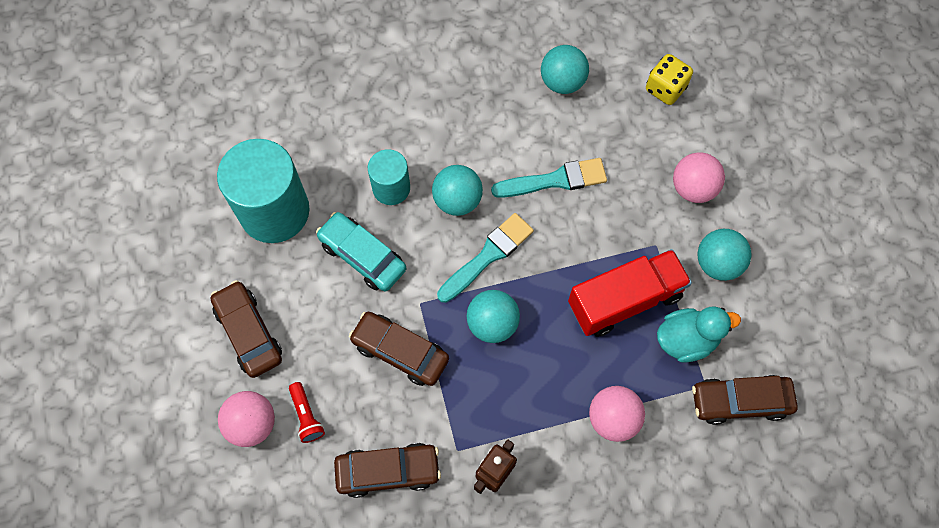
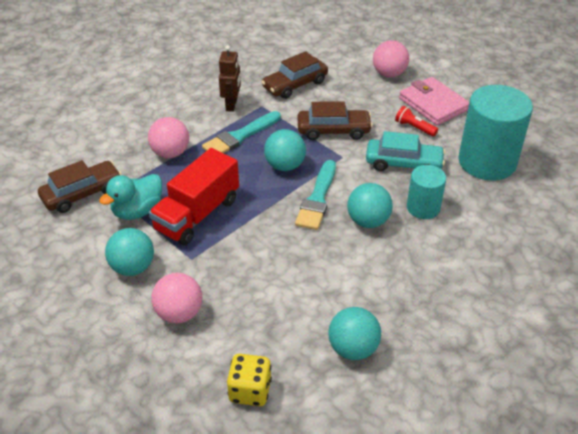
camera: 150 degrees right, 25 degrees down
(249, 333) = (433, 104): brown car -> pink wallet
(306, 416) = (362, 87): red flashlight -> red flashlight (414, 128)
(555, 180) = (302, 267): turquoise brush -> turquoise brush (240, 136)

